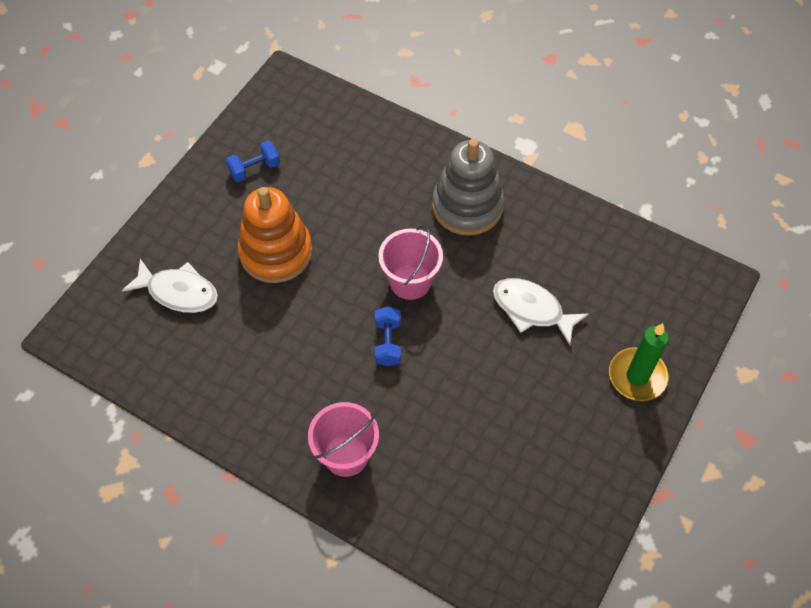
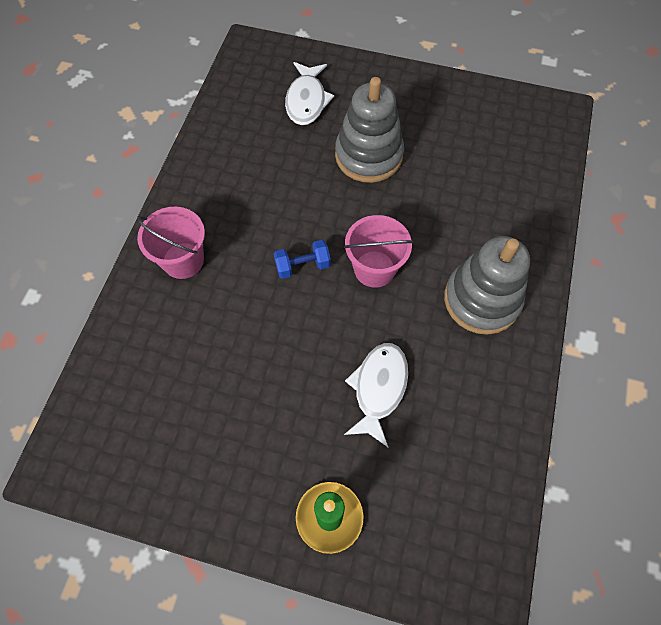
camera: 75 degrees right, 5 degrees up
(254, 169) = (449, 116): blue dumbbell -> none
(276, 252) = (368, 155): orange stacking toy -> grey stacking toy

